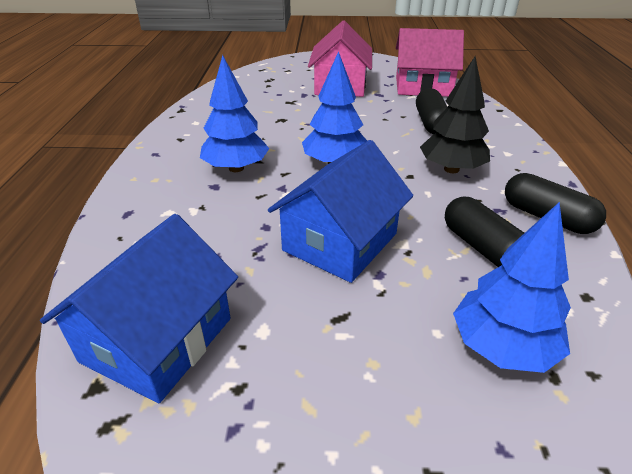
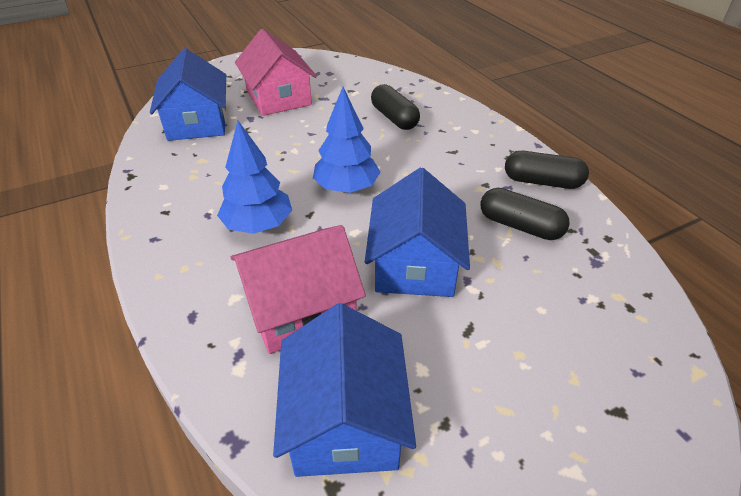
camera: 30 degrees left, 5 degrees up
(261, 88) = (197, 122): none -> blue house
(423, 86) = (356, 78): pink house -> pink house (300, 308)
(451, 169) = (445, 161): black tree -> none
(502, 347) = (587, 300): blue tree -> none

